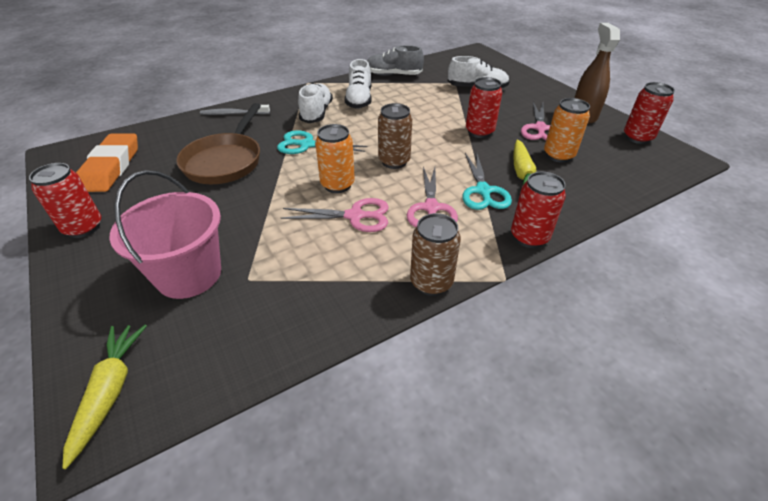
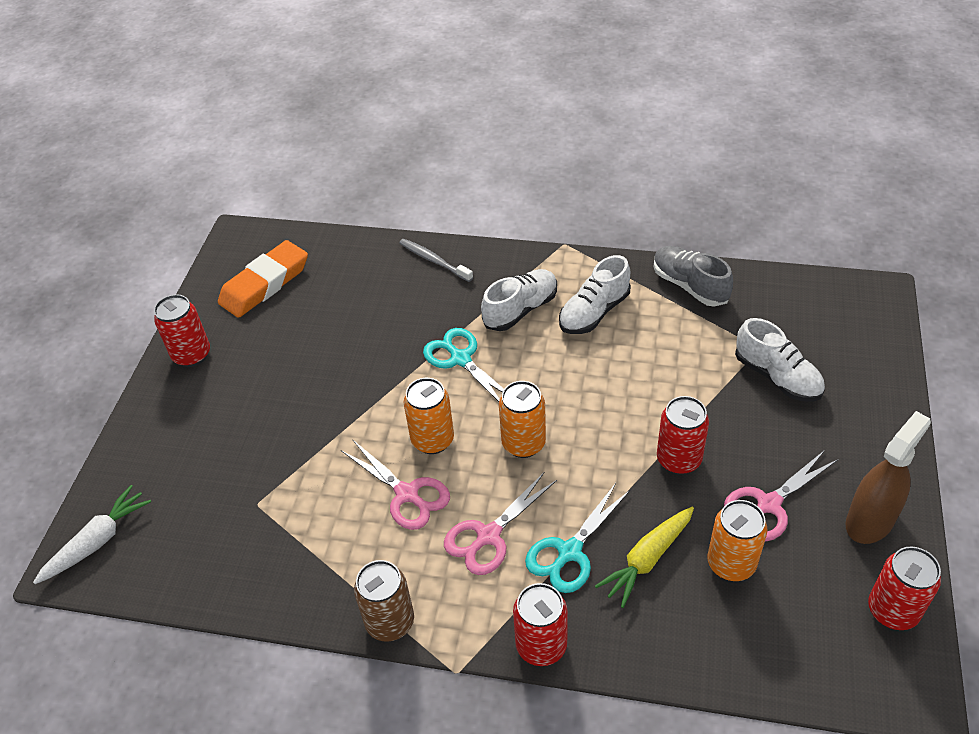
camera: 45 degrees right, 5 degrees up
(110, 392) = (97, 541): yellow carrot -> white carrot
(189, 274) = (222, 466): pink bucket -> none
(225, 161) = (363, 336): brown pan -> none
(394, 161) = (523, 443): brown can -> orange can

